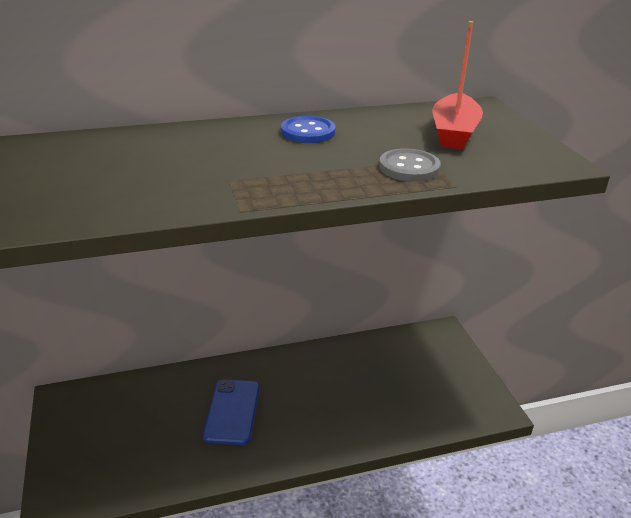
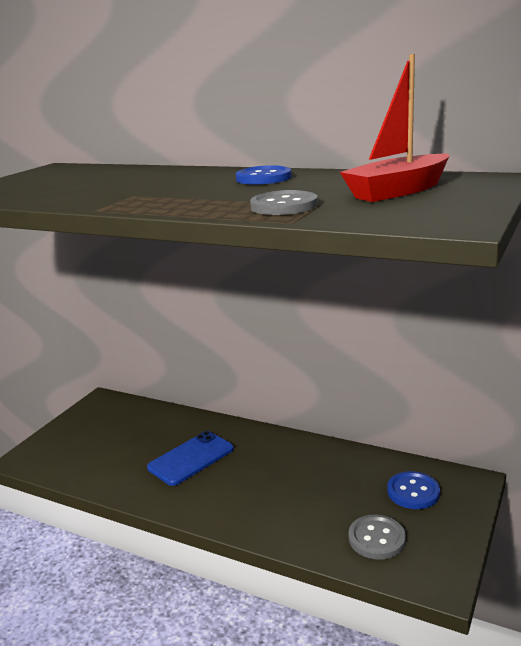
camera: 45 degrees right, 10 degrees down
(420, 356) = (413, 492): none -> blue button
(436, 402) = (376, 538): none -> grey button

